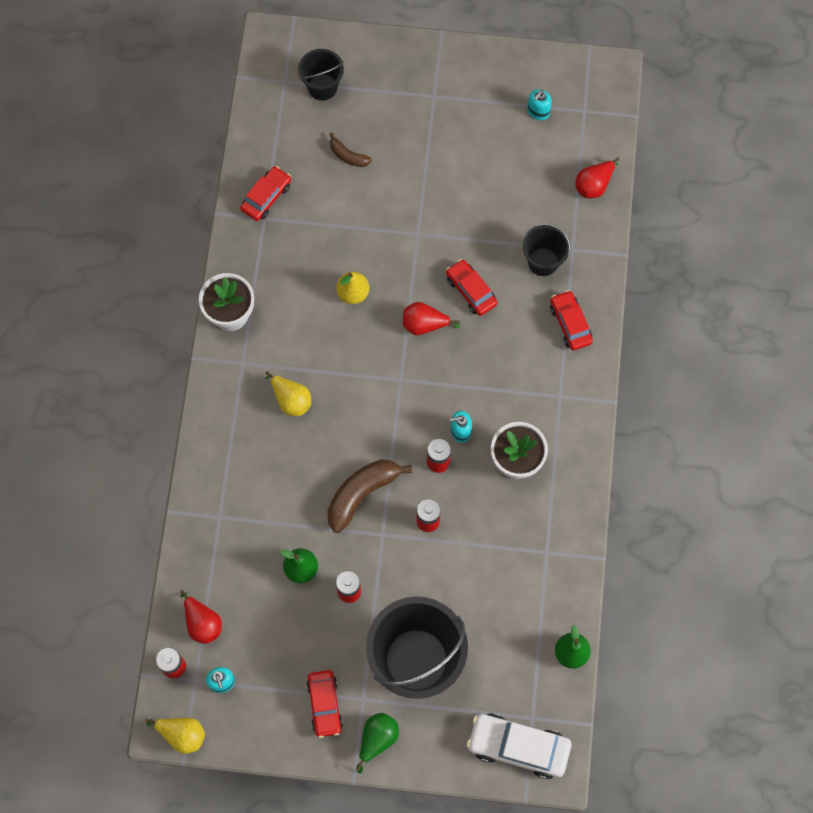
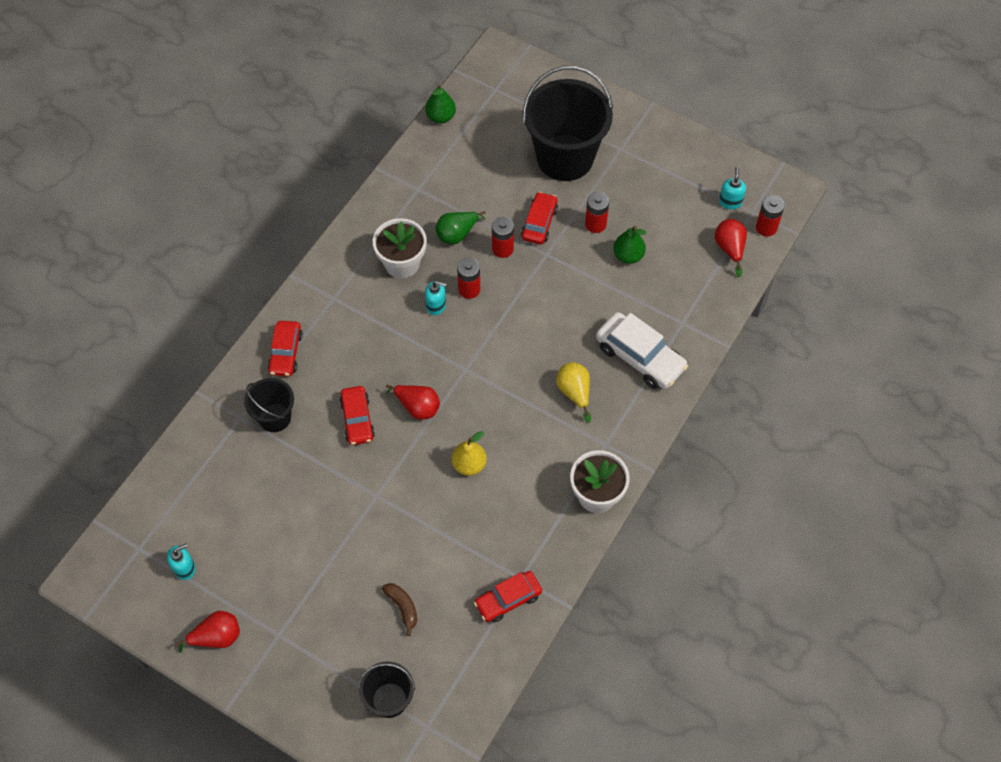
camera: 155 degrees left, 10 degrees down
(182, 735) = (777, 179): yellow pear -> none
(325, 705) = (653, 156): red car -> red car (539, 223)
(362, 494) = (548, 291): brown banana -> none
(377, 739) = (622, 120): green pear -> green pear (457, 234)
(518, 747) = (517, 76): white car -> white car (640, 357)
(594, 185) = (180, 468): red pear -> red pear (217, 637)

